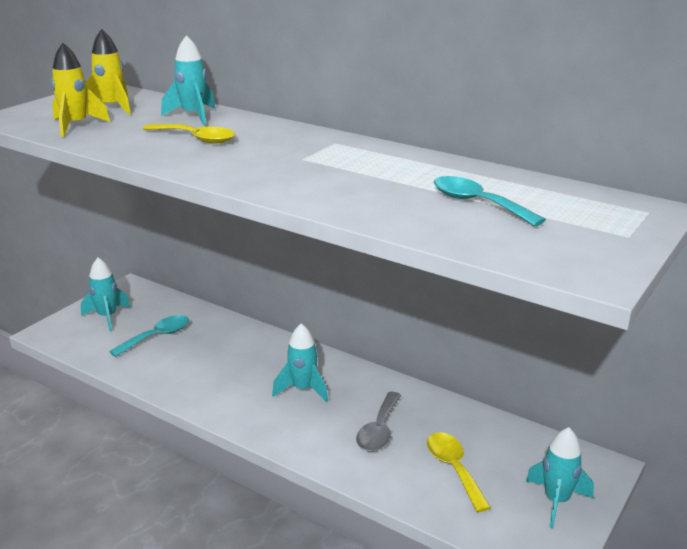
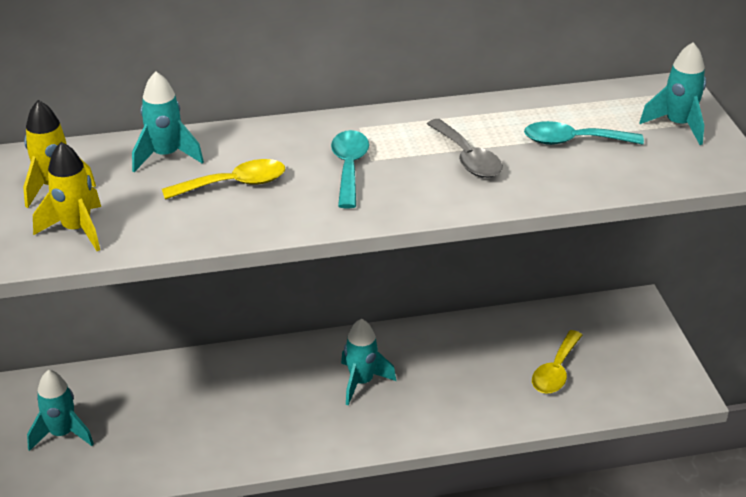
camera: 45 degrees left, 10 degrees up
(157, 336) = (151, 420): turquoise spoon -> turquoise spoon (349, 167)
(379, 430) = (467, 377): grey spoon -> grey spoon (467, 158)
(454, 469) = (555, 371): yellow spoon -> yellow spoon turned 90 degrees counterclockwise
(556, 501) = (642, 349): turquoise rocket -> turquoise rocket (678, 125)

